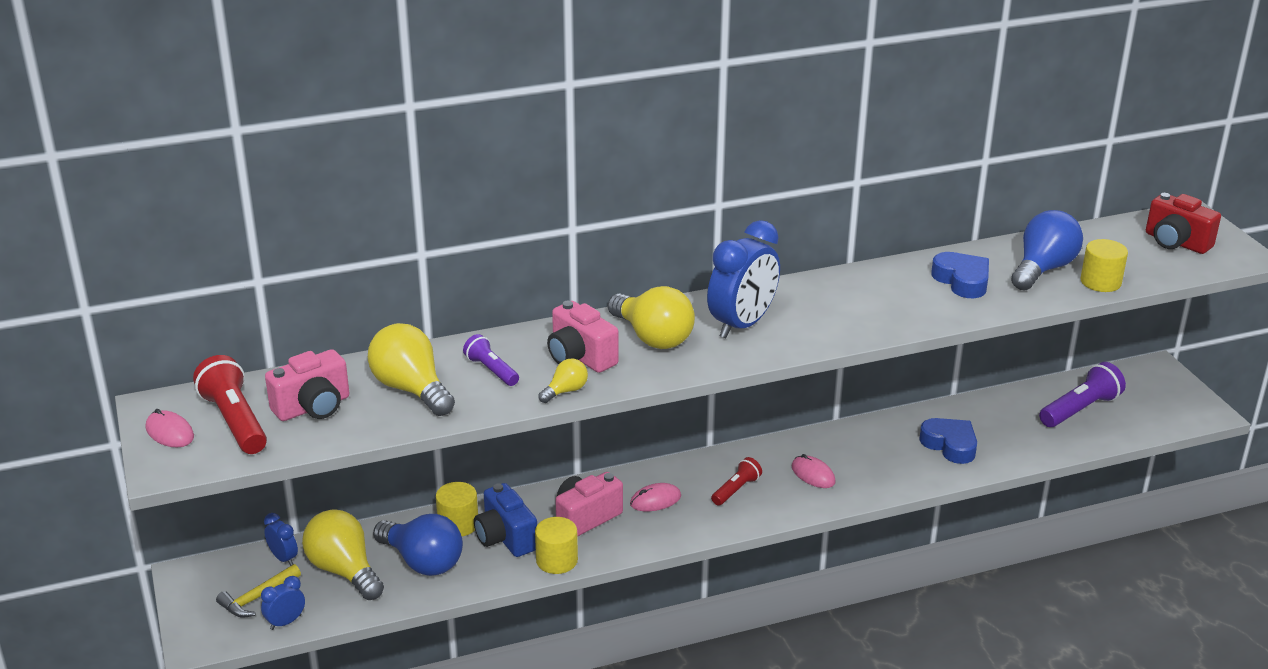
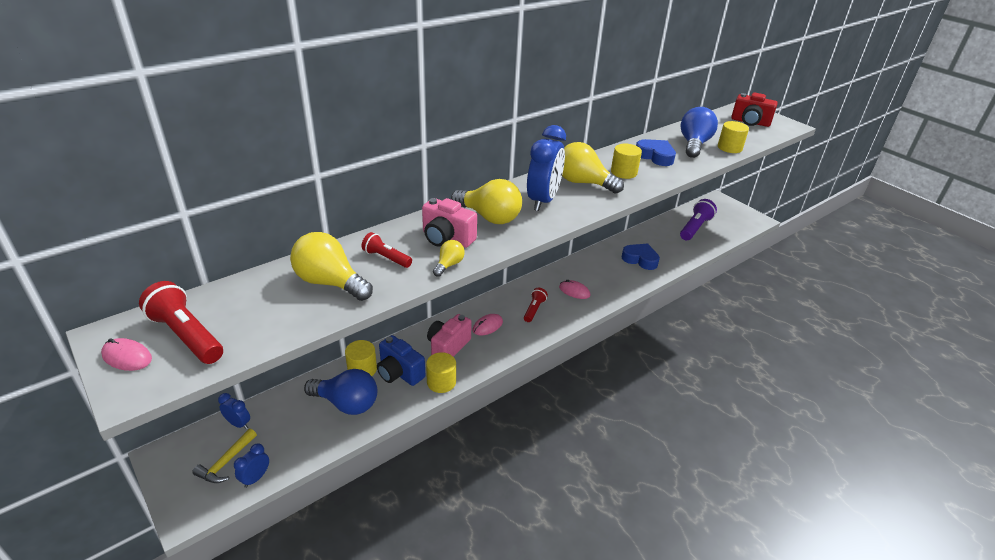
camera: 20 degrees left, 5 degrees up
(313, 407) = (253, 311): pink camera -> none
(344, 571) = (289, 424): yellow light bulb -> yellow light bulb (583, 183)
(491, 370) = (386, 258): purple flashlight -> red flashlight
(892, 299) = (624, 172): none -> yellow cylinder

